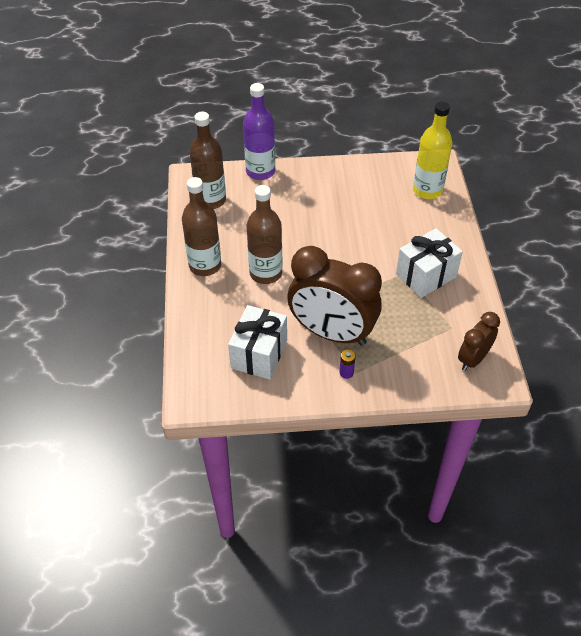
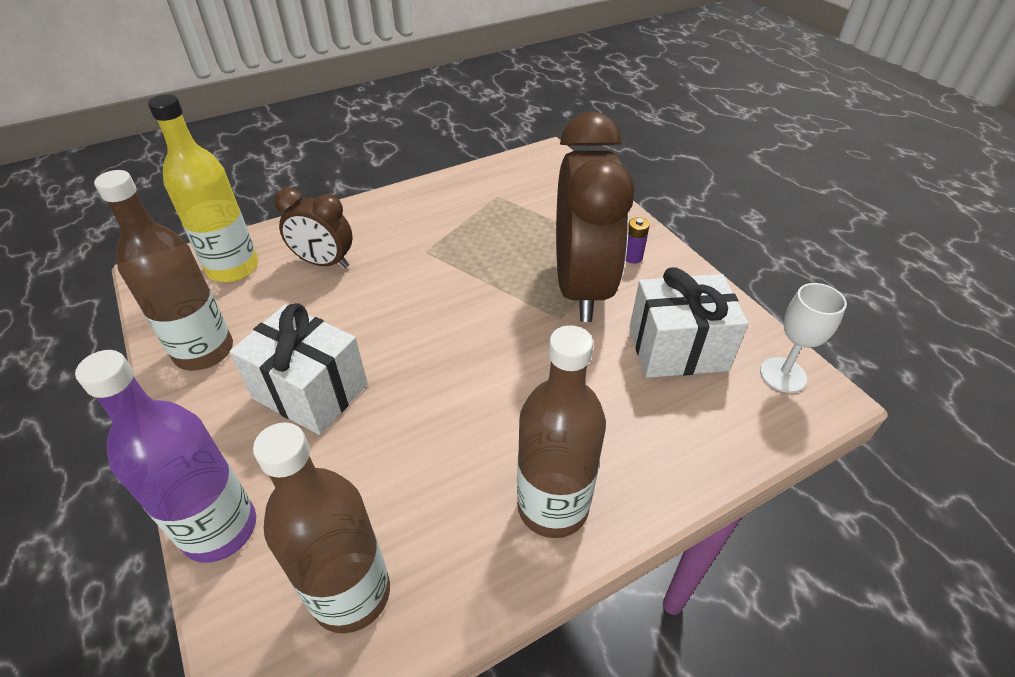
camera: 115 degrees left, 5 degrees down
(213, 391) = (783, 375): none -> white goblet
(266, 273) = (516, 402): brown bottle -> brown bottle (204, 351)
(426, 275) = (421, 231): white gift -> white gift (310, 391)
(473, 359) = (533, 174): brown clock -> brown clock (324, 263)

